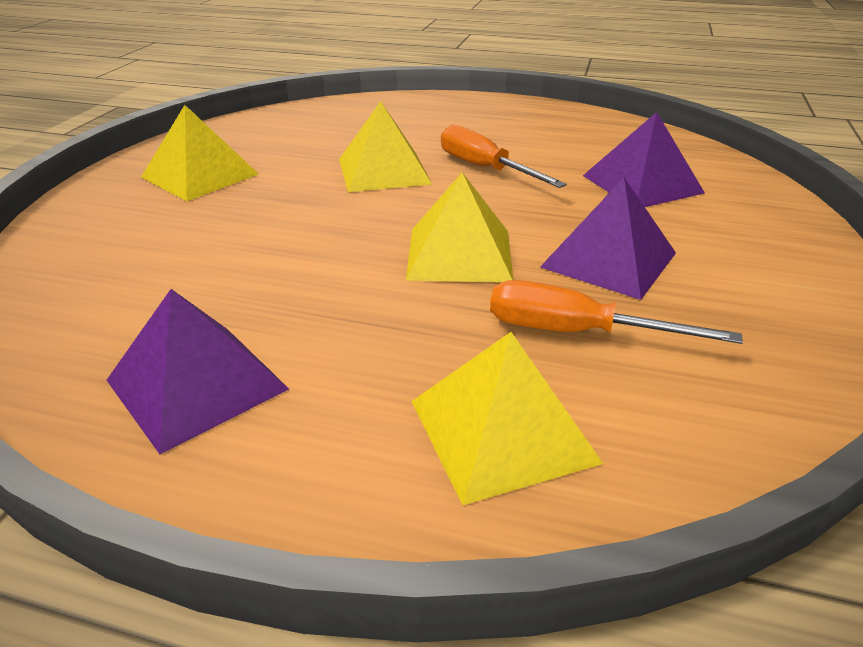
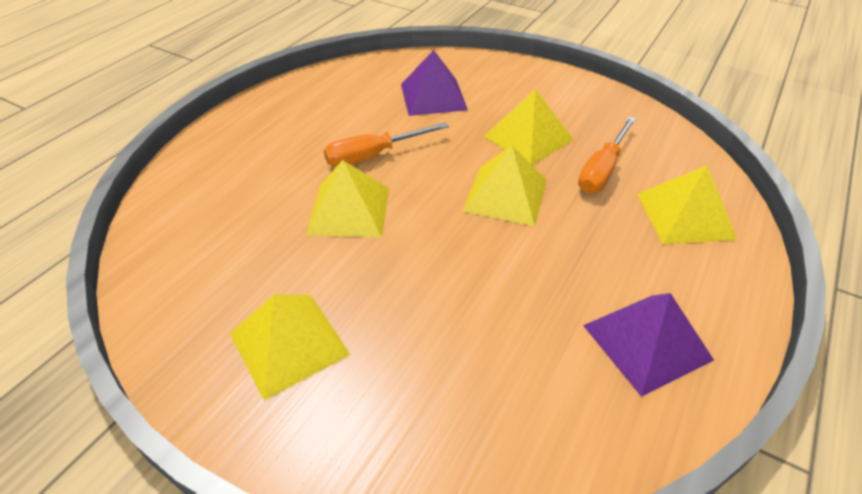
camera: 75 degrees left, 10 degrees up
(608, 260) = (528, 138): purple pyramid -> yellow pyramid

